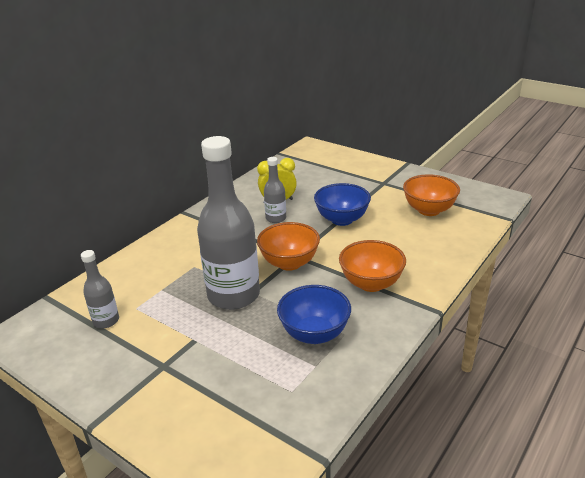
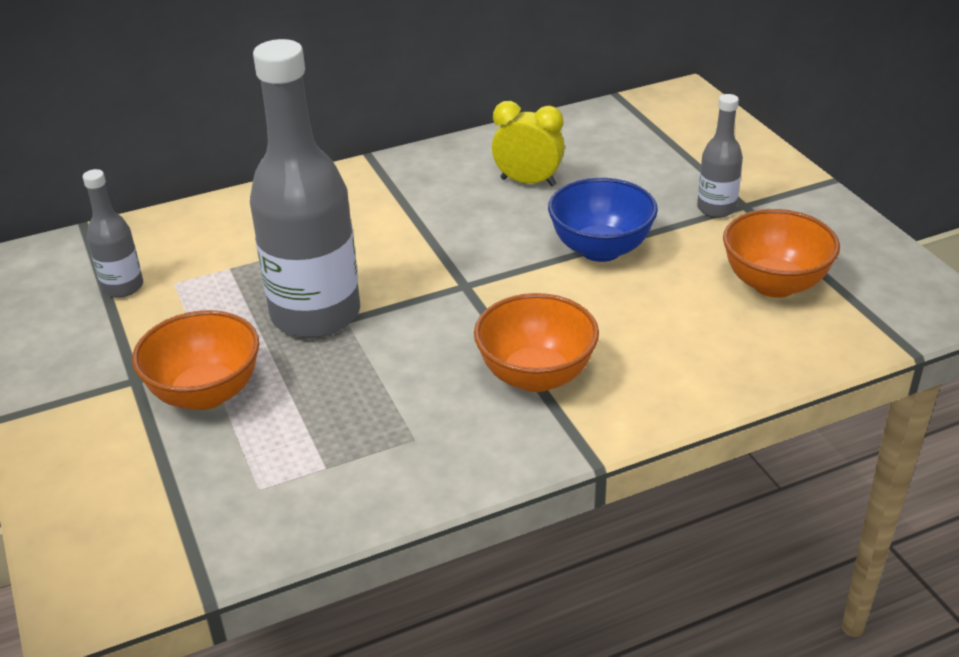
camera: 30 degrees right, 5 degrees up
(276, 218) = (495, 211): grey bottle -> grey bottle (716, 208)
(289, 263) = (443, 293): orange bowl -> orange bowl (206, 393)
(314, 334) = (371, 419): blue bowl -> none

